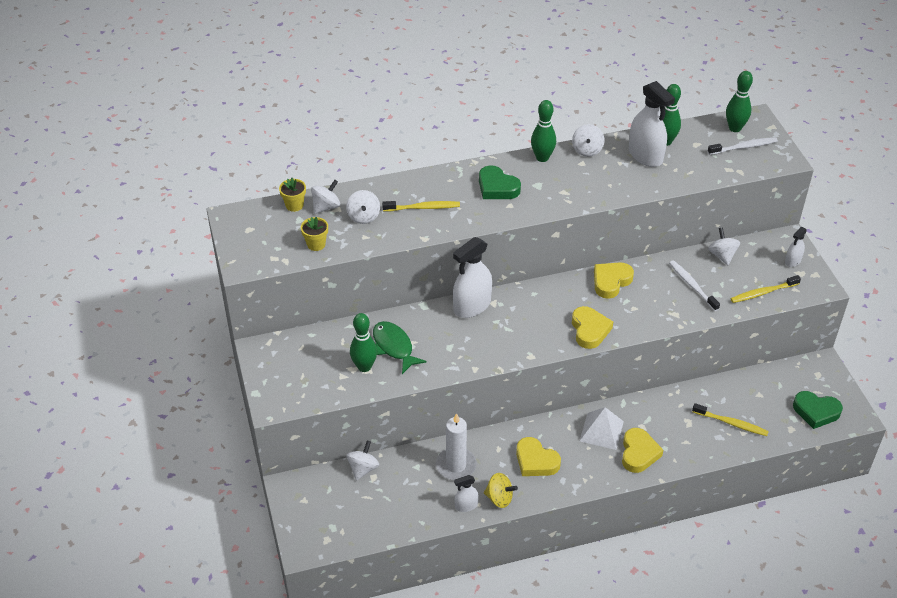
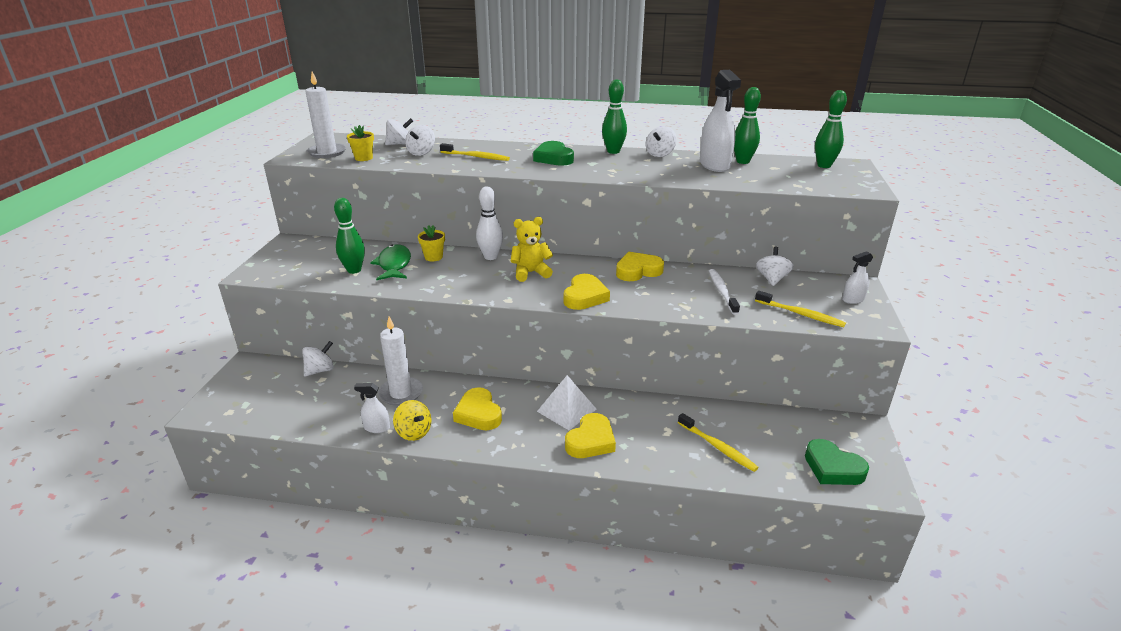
camera: 25 degrees right, 15 degrees down
(268, 246) = (327, 152): none -> white candle
(294, 205) = (377, 140): yellow flower pot -> yellow flower pot (433, 257)
(472, 306) = (490, 257): white spray bottle -> white bowling pin
(523, 315) = (530, 273): none -> yellow teddy bear
(744, 147) = (825, 176): white toothbrush -> none
(763, 293) = (800, 314): yellow toothbrush -> yellow toothbrush turned 150 degrees counterclockwise

